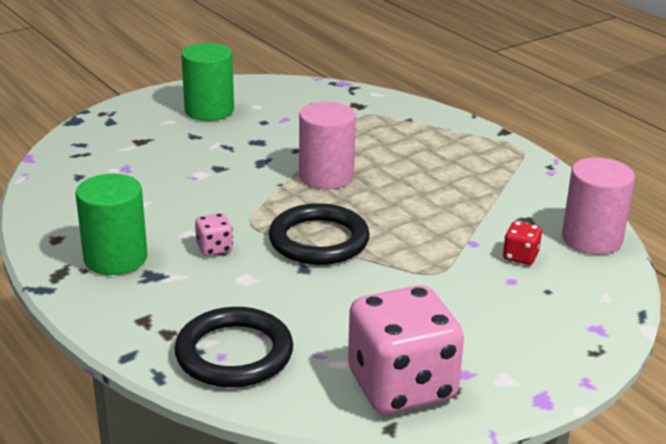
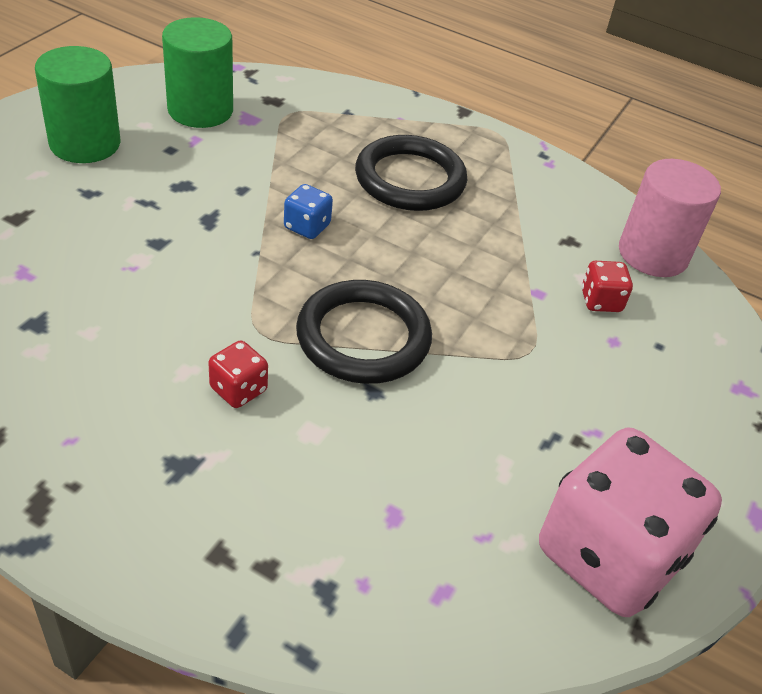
camera: 30 degrees left, 15 degrees up
(115, 258) = (109, 449): green cylinder -> green cylinder (200, 110)
(214, 248) = (238, 389): pink dice -> red dice
(234, 353) = (379, 573): black ring -> black ring (410, 179)
(326, 176) = (307, 227): pink cylinder -> blue dice

